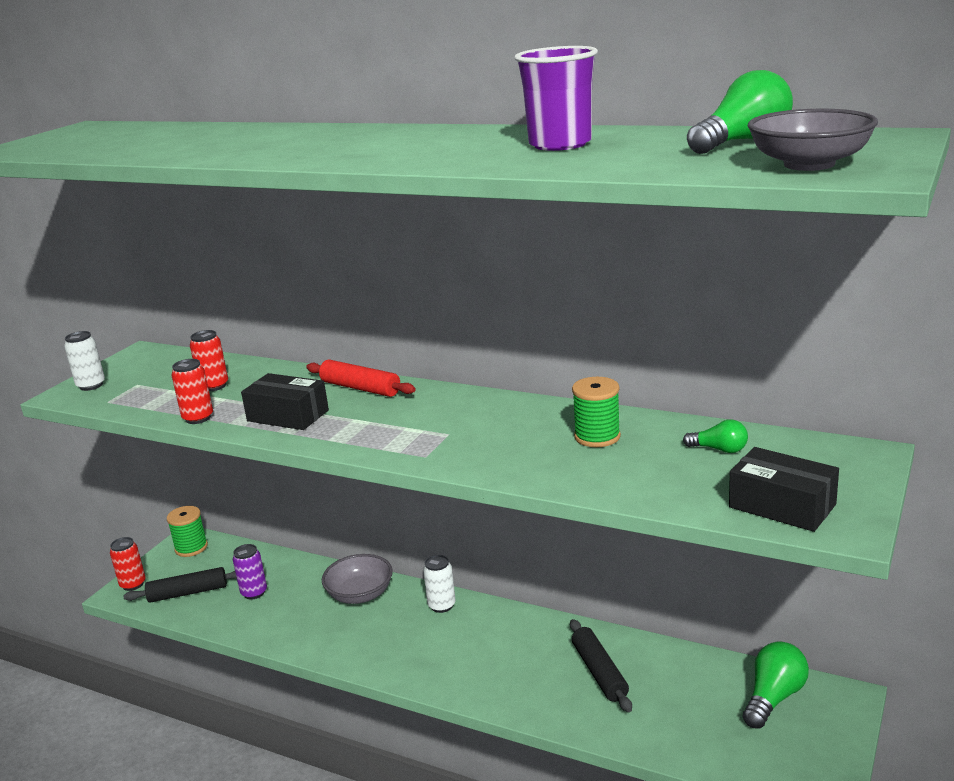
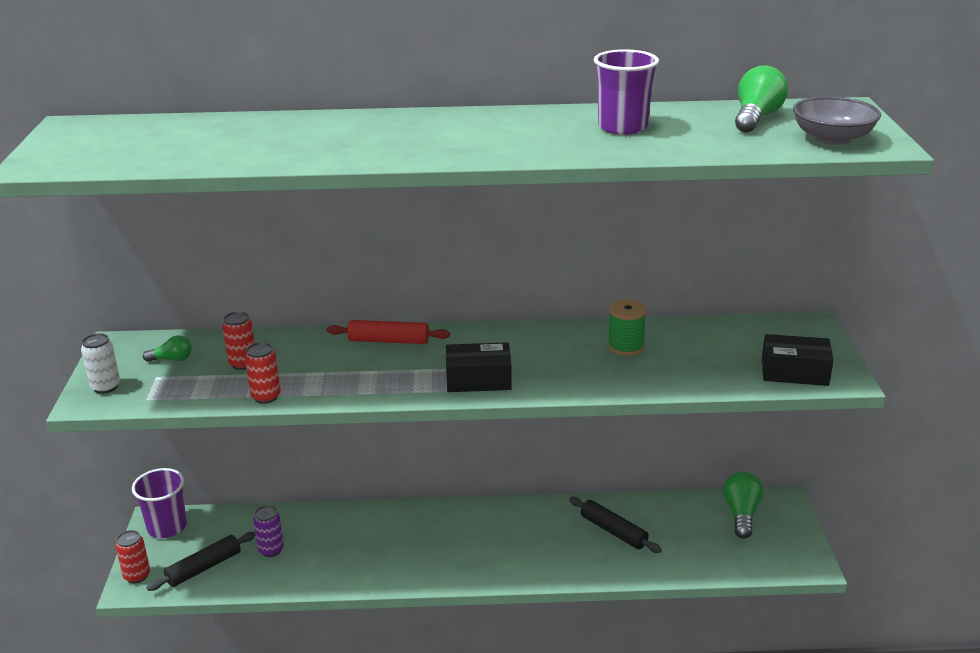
camera: 30 degrees left, 5 degrees up
(191, 548) = (167, 527): green spool -> purple cup
(288, 415) = (351, 378): black box -> black box (478, 380)
(360, 594) = (372, 525): grey bowl -> none
(442, 605) = (451, 515): white can -> none
(719, 449) = (718, 339): green light bulb -> green light bulb (172, 359)

